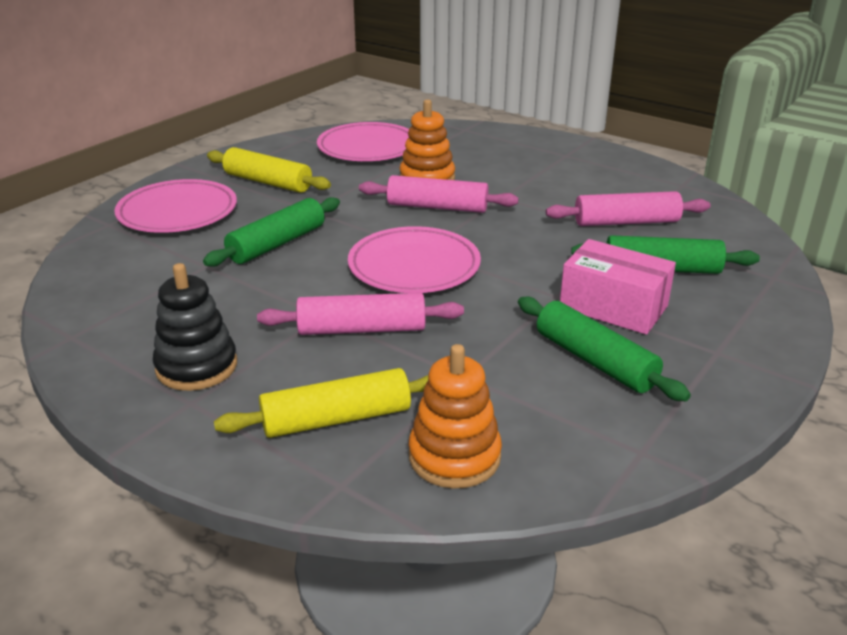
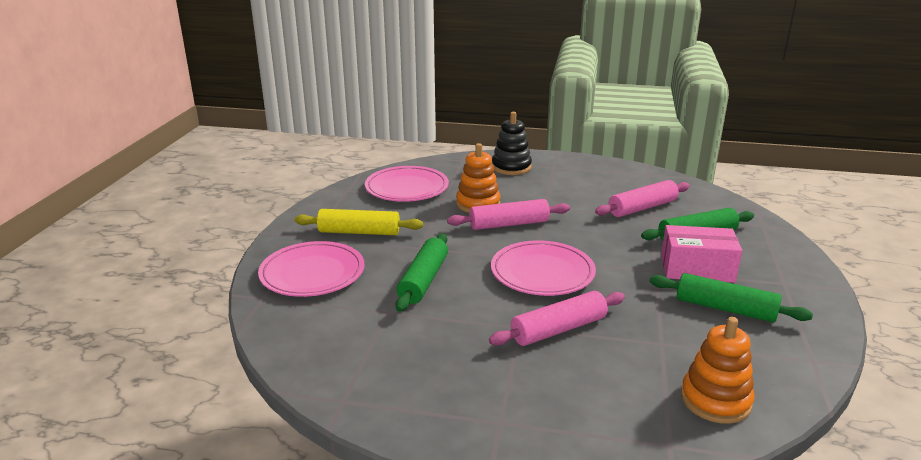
camera: 25 degrees left, 5 degrees down
(197, 366) = (473, 393): black stacking toy -> black stacking toy (511, 167)
(336, 419) = (615, 400): yellow rolling pin -> none

